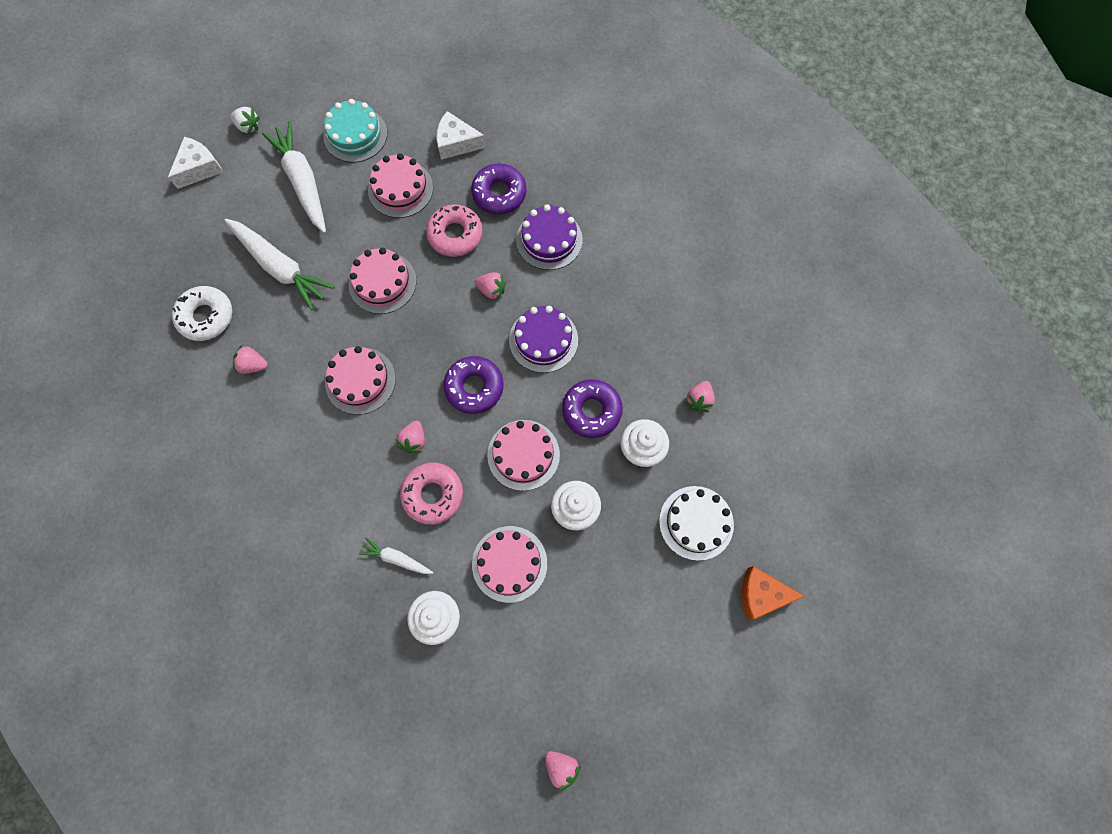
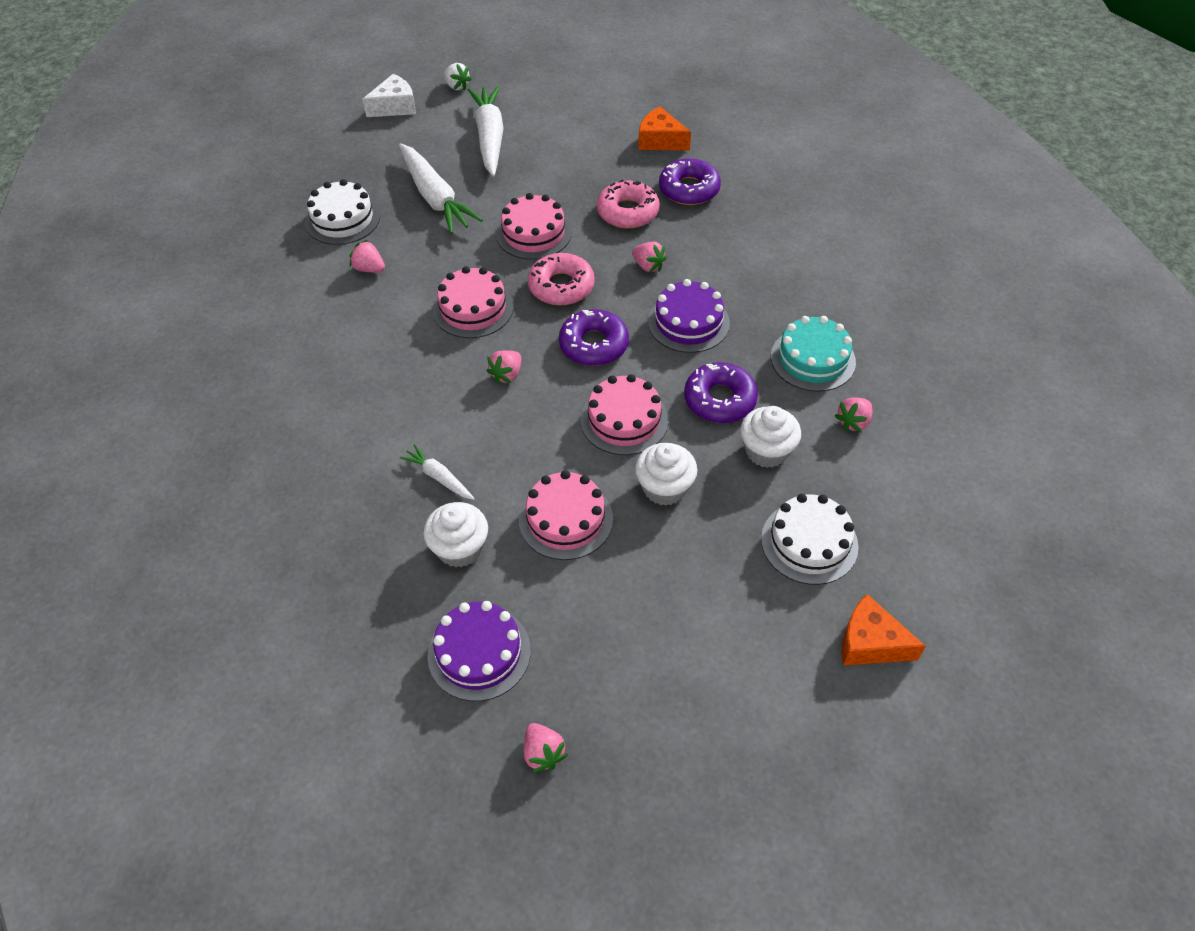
camera: 20 degrees right, 20 degrees down
(206, 316) = (342, 219): white donut -> white cake
(355, 135) = (559, 113): turquoise cake -> turquoise cake (813, 359)
(400, 189) = (586, 164): pink cake -> none
(433, 494) = (506, 429): pink donut -> pink donut (561, 286)
(456, 143) = (660, 140): white cheese -> orange cheese
(549, 240) = (728, 238): purple cake -> purple cake (479, 652)

